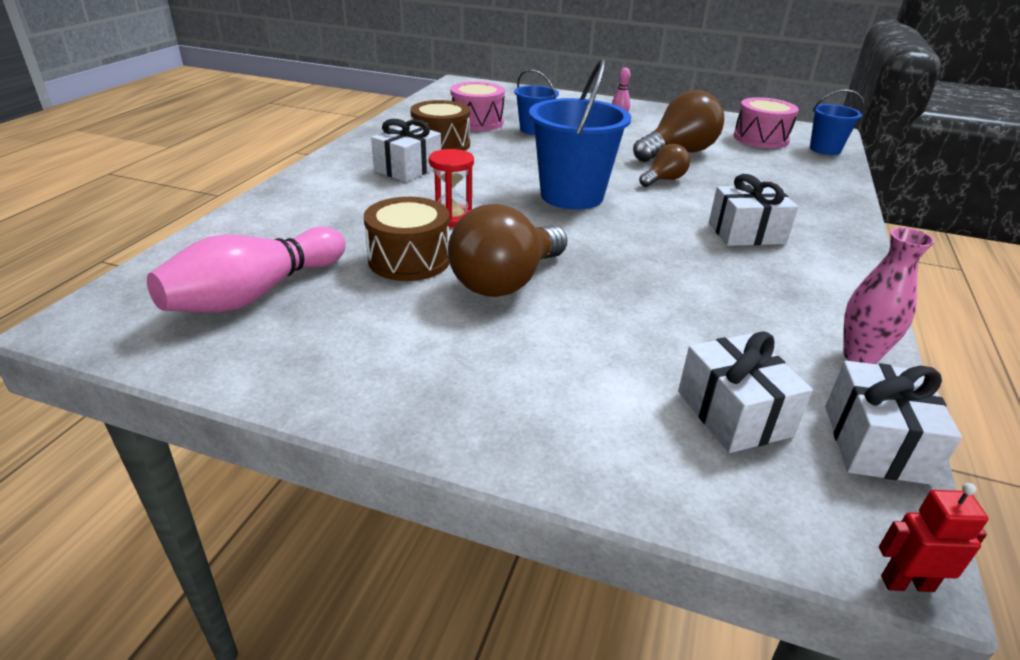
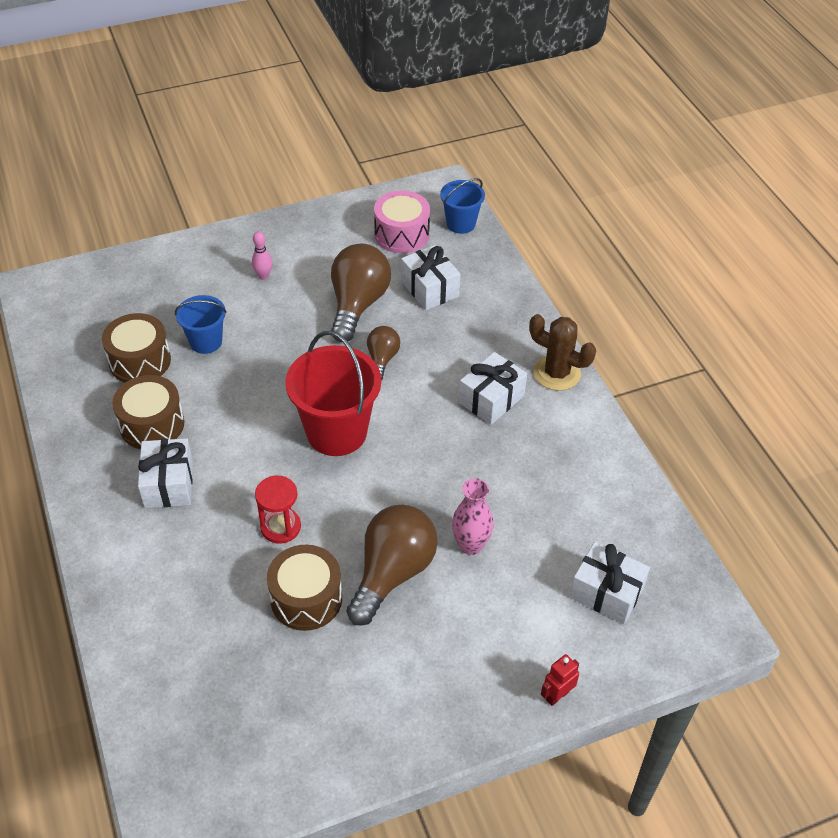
camera: 40 degrees left, 15 degrees up
(255, 294) = (248, 712): pink bowling pin -> none
(477, 122) = (140, 361): pink drum -> brown drum
(506, 282) = (392, 573): brown light bulb -> brown light bulb turned 150 degrees counterclockwise
(571, 196) = (336, 432): blue bucket -> red bucket
(841, 245) = (556, 373): none -> brown cactus
(860, 356) = (634, 493): pink vase -> pink vase (470, 545)
(875, 443) = (679, 563): white gift -> white gift (430, 289)
(906, 583) = (736, 645): red robot -> red robot (557, 695)

